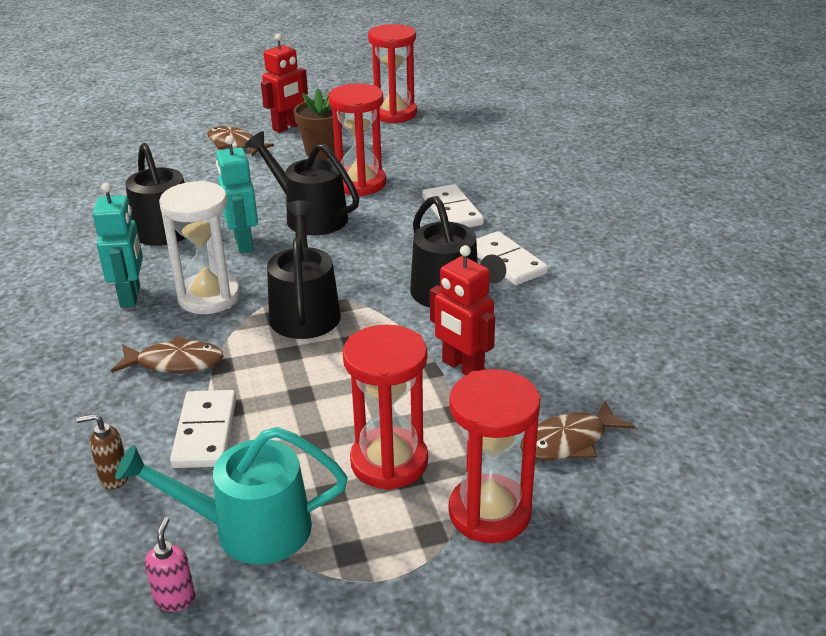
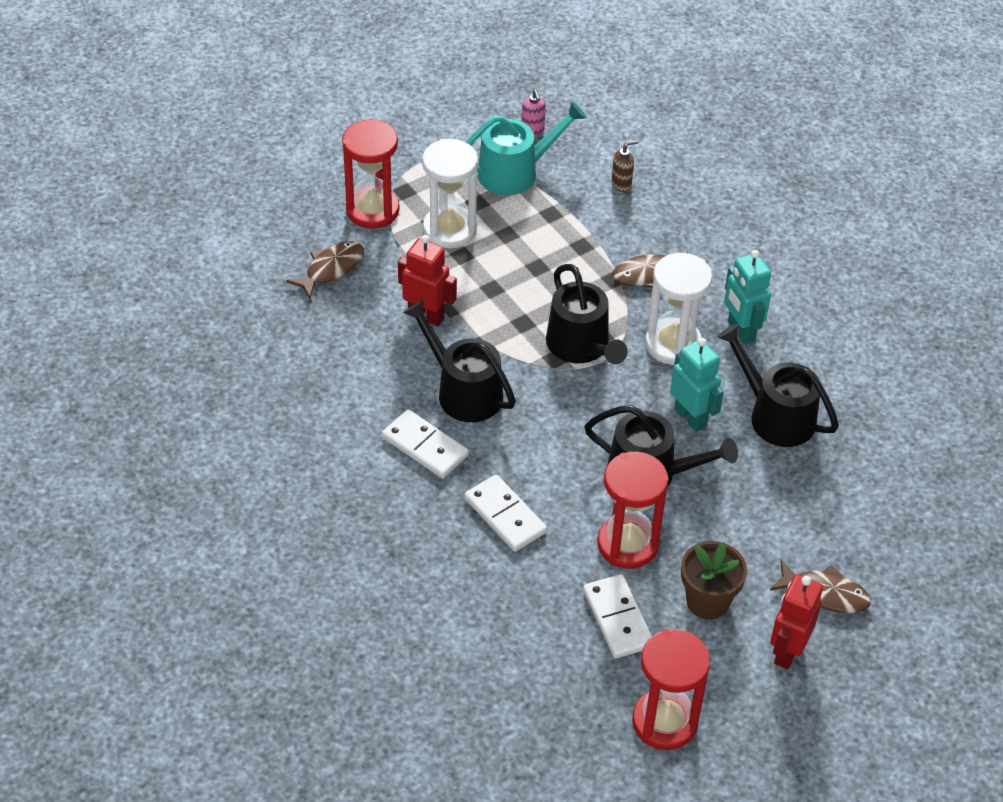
camera: 160 degrees right, 15 degrees up
(205, 432) = (586, 225): white domino -> white domino (617, 619)
(389, 462) = (449, 229): red hourglass -> white hourglass

